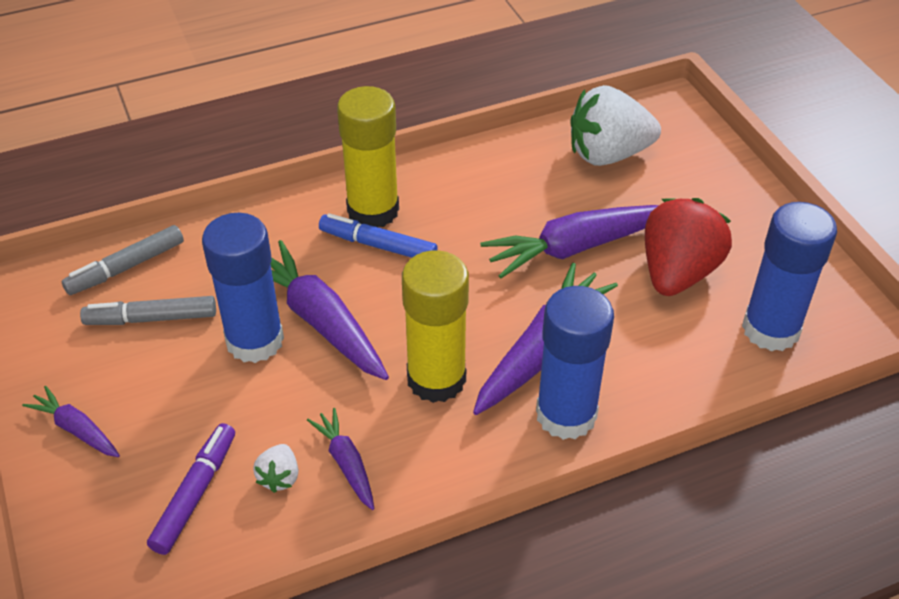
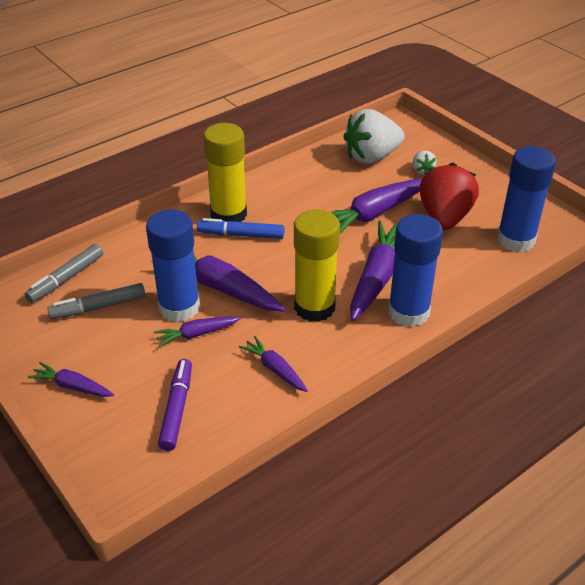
camera: 15 degrees left, 5 degrees down
(262, 386) = (196, 334): none -> purple carrot
(279, 477) = (232, 387): white strawberry -> white strawberry (422, 170)

